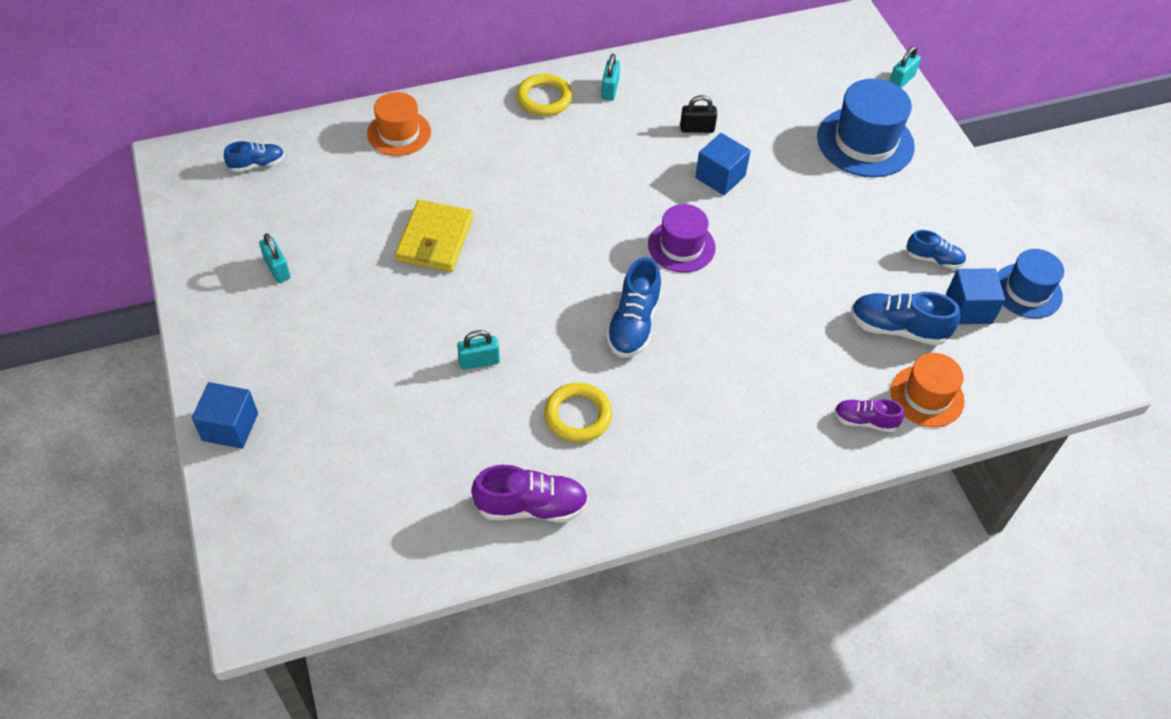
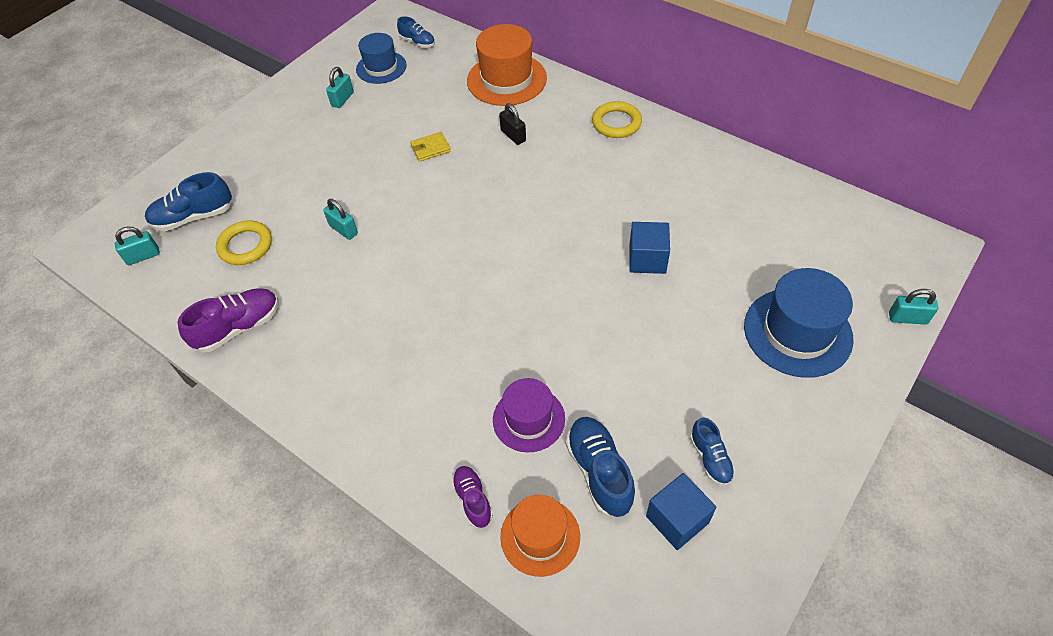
camera: 60 degrees right, 0 degrees up
(230, 427) = (207, 153): blue cube -> none
(399, 133) = (506, 79): orange hat -> orange hat, size x1.55
(435, 239) = (430, 148): yellow wallet -> yellow wallet, size x0.56
(531, 506) = (238, 327): purple shoe -> purple shoe turned 90 degrees counterclockwise
(578, 415) = (336, 308): yellow ring -> yellow ring (245, 246)
(610, 89) = (666, 149): turquoise padlock -> turquoise padlock (143, 256)
(633, 324) = (447, 291): blue shoe -> blue shoe (194, 217)
(681, 246) = (550, 276): purple hat -> purple hat (528, 419)
(697, 128) = (683, 217): black padlock -> black padlock (513, 136)
(1027, 291) = (749, 562): blue hat -> blue hat (381, 67)

